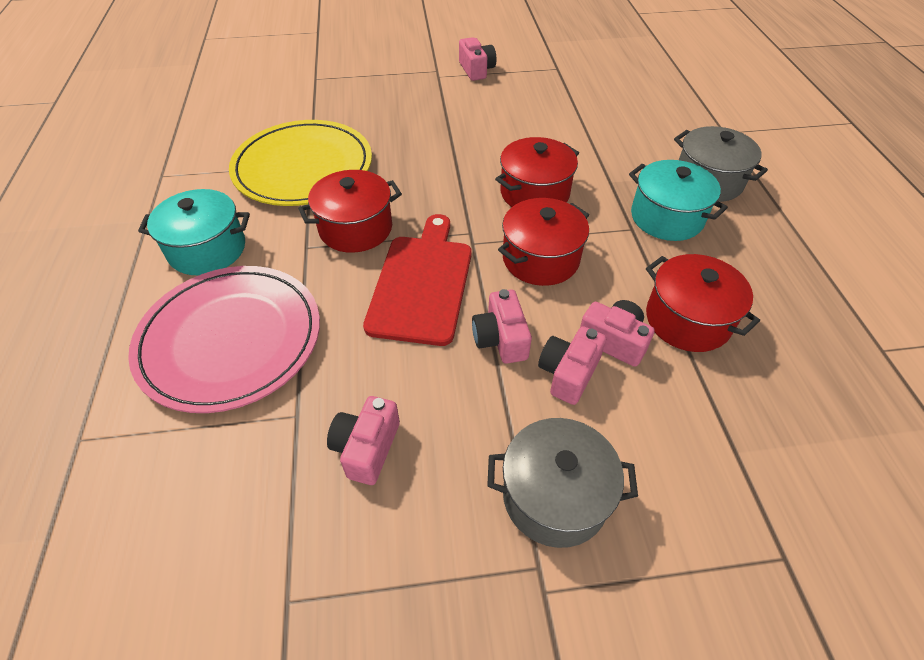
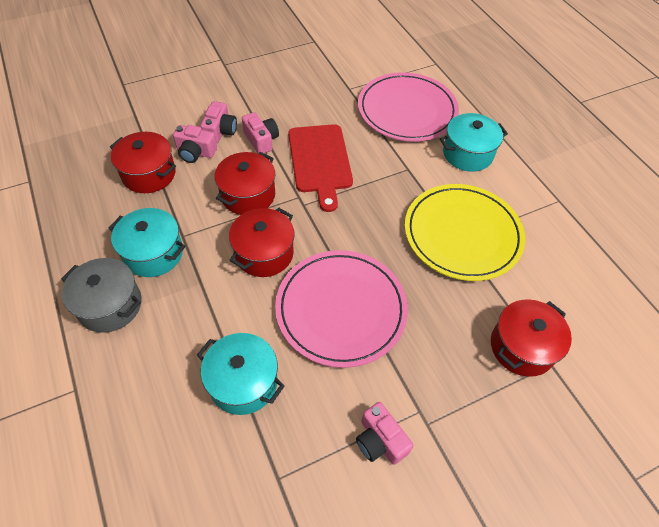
camera: 160 degrees right, 5 degrees up
(355, 228) = (385, 189): red pot -> red pot (522, 347)
(366, 448) = (310, 84): pink camera -> none
(470, 137) = (341, 309): none -> pink plate
(555, 496) = (220, 84): grey pot -> none
(574, 111) = (243, 382): none -> turquoise pot

